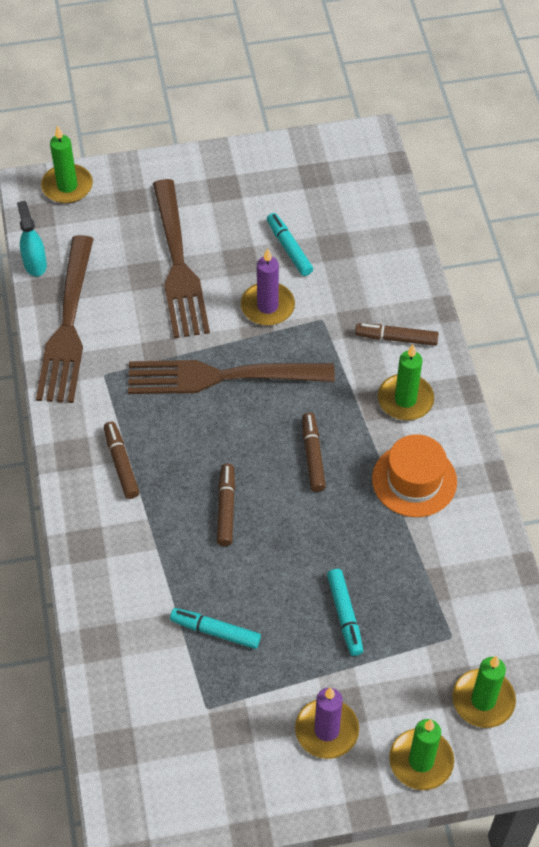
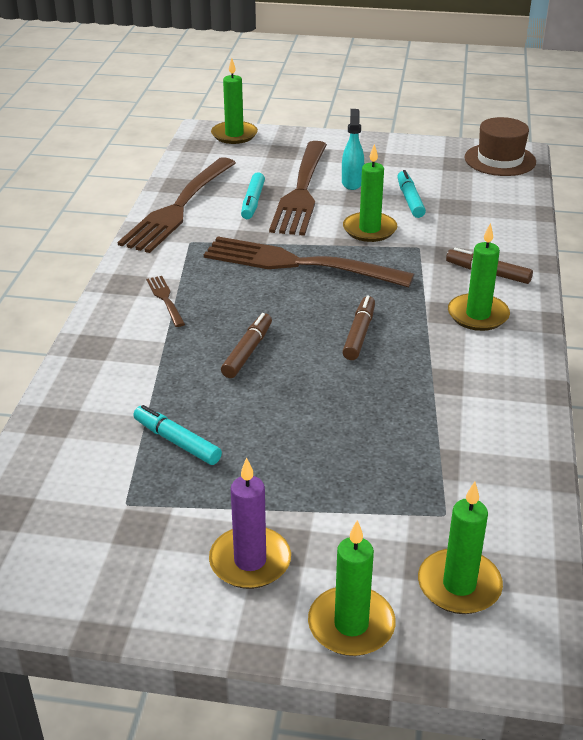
camera: 20 degrees right, 20 degrees down
(35, 264) = (176, 169): turquoise spray bottle -> turquoise spray bottle (352, 183)
(121, 464) = (165, 299): brown marker -> brown fork
(267, 306) = (369, 230): purple candle -> green candle
(344, 615) = (327, 464): turquoise marker -> turquoise marker (252, 202)
(354, 157) = (500, 160): none -> brown hat
(414, 480) = (460, 375): orange hat -> none

